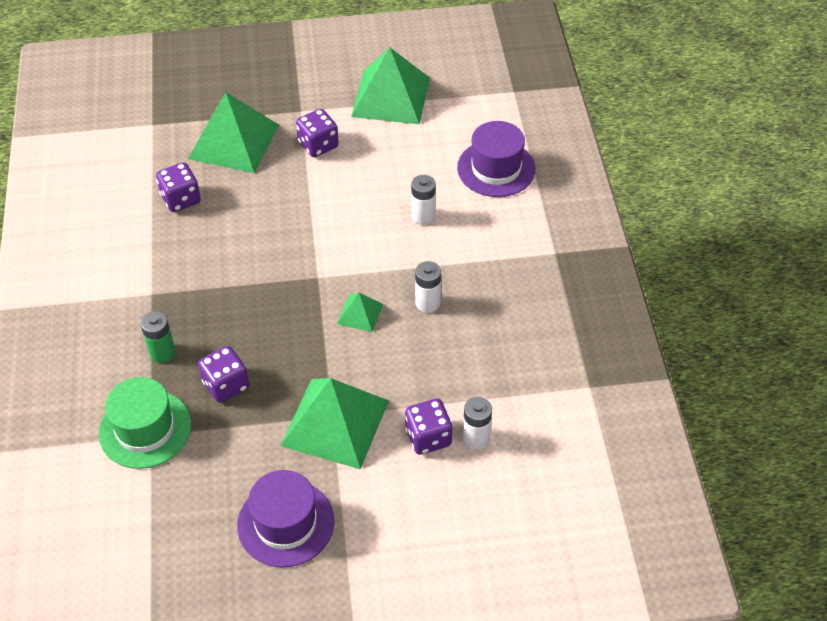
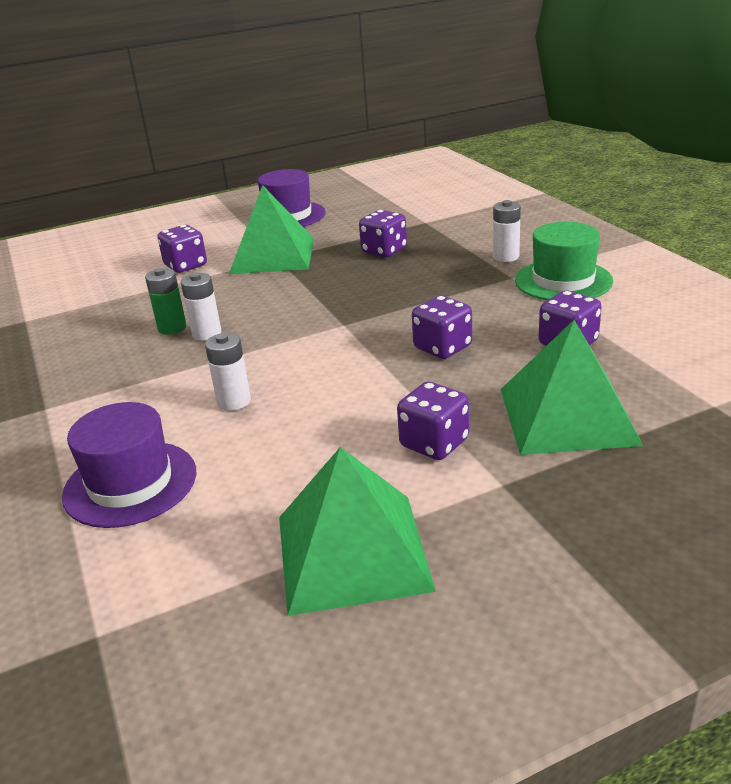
camera: 165 degrees right, 20 degrees down
(145, 429) = (432, 222): green hat -> green hat (563, 281)
(162, 353) = (460, 252): green battery -> green battery (172, 328)
(263, 223) = (442, 347): none -> purple dice
(360, 313) = (280, 311): green pyramid -> none
(476, 438) = (141, 273): white battery -> white battery (506, 257)

